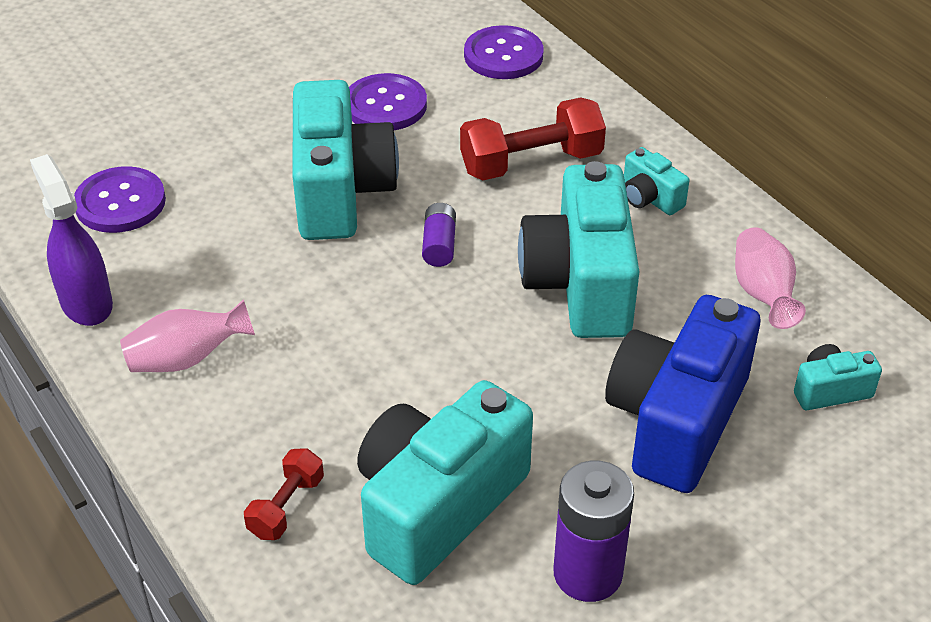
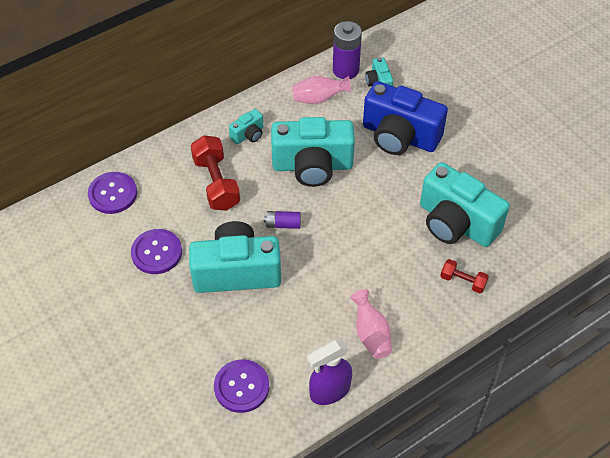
camera: 90 degrees left, 10 degrees up
(587, 573) = (485, 171): purple battery -> purple battery (345, 70)

